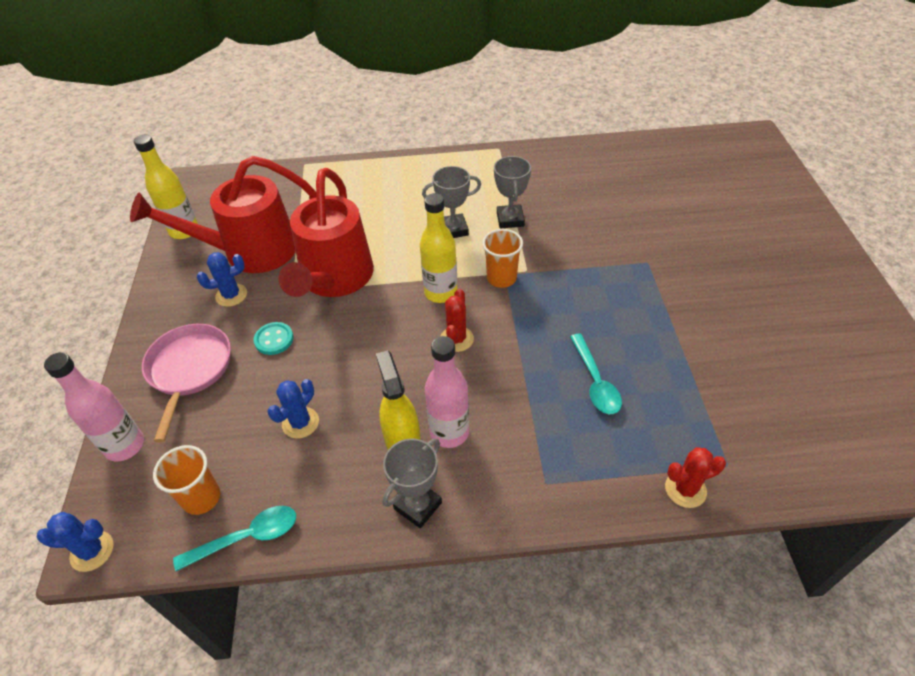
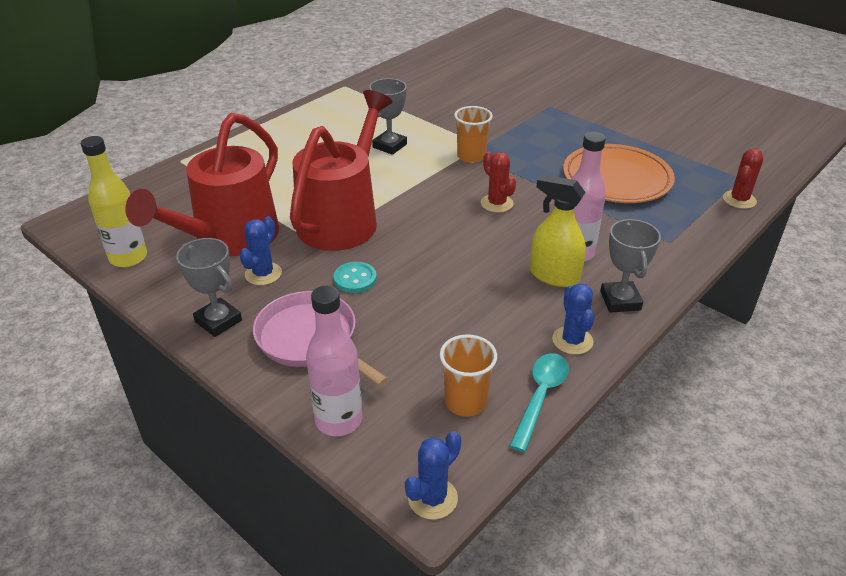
camera: 45 degrees left, 10 degrees down
(300, 423) = (465, 311): blue cactus -> blue cactus (572, 340)
(334, 279) = (343, 218): red watering can -> red watering can turned 120 degrees counterclockwise
(441, 292) = (441, 185): yellow bottle -> none
(510, 219) = (423, 122): grey trophy -> grey trophy (218, 321)
(595, 382) = (616, 178): turquoise spoon -> orange plate

